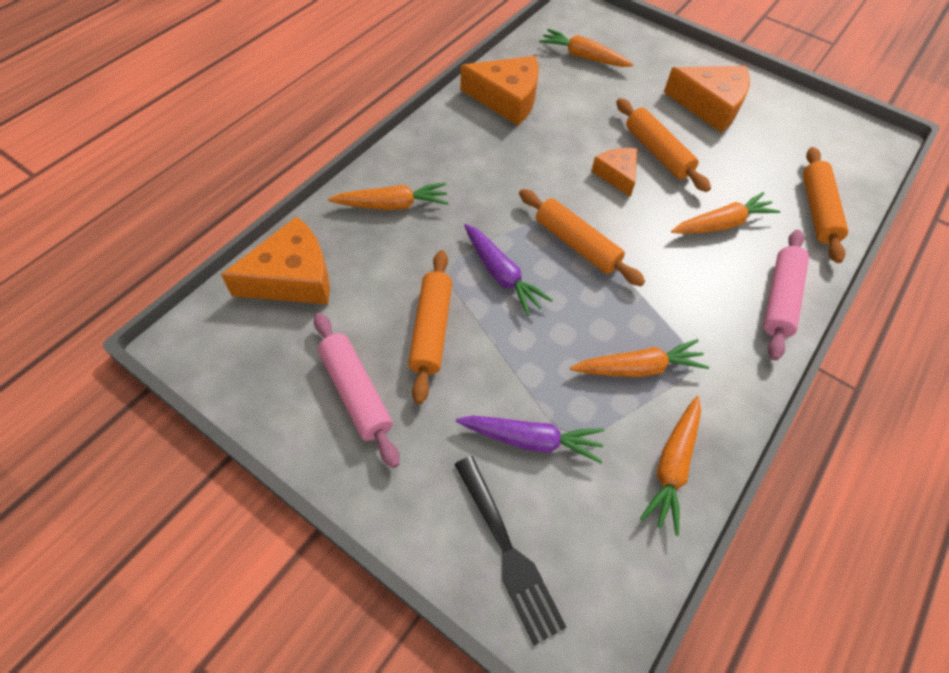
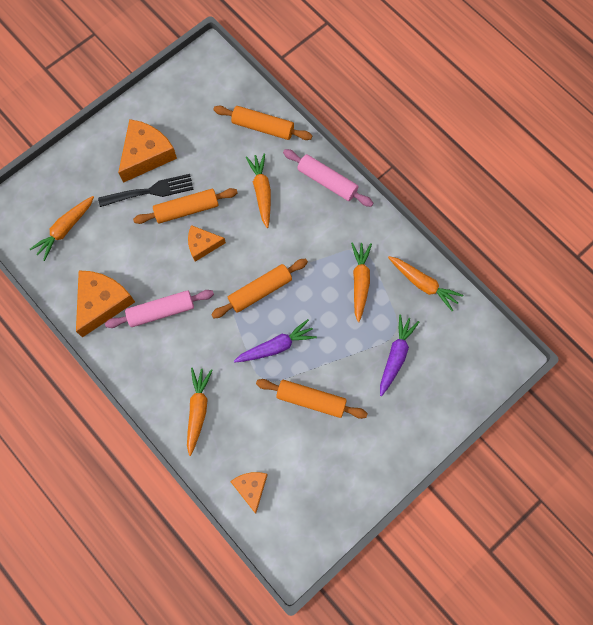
camera: 75 degrees left, 15 degrees up
(292, 277) = (251, 488): orange cheese -> orange cheese, size x0.59
(356, 392) = (348, 453): pink rolling pin -> pink rolling pin (161, 311)
(508, 552) = (456, 383): black fork -> black fork (150, 191)

